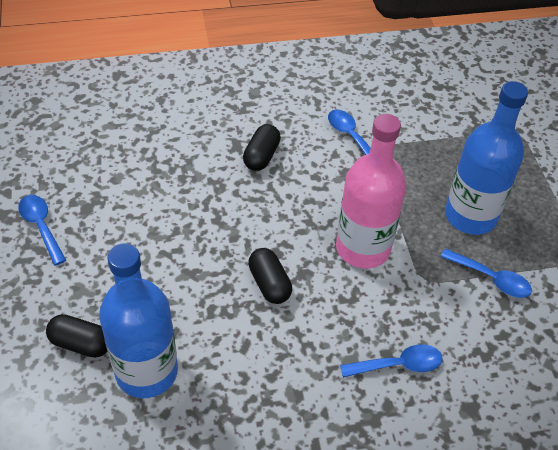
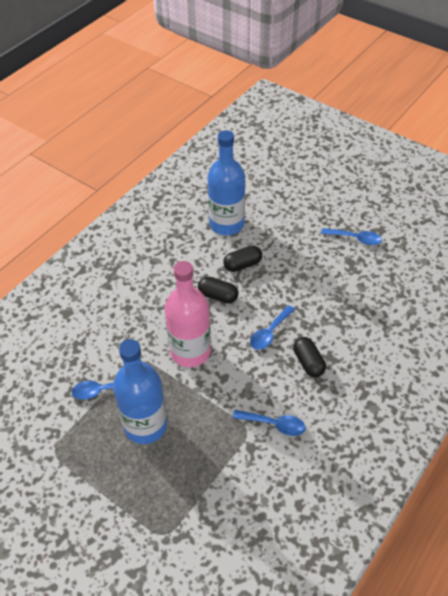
camera: 140 degrees right, 0 degrees up
(81, 343) = (266, 214): black capsule -> black capsule (242, 265)
(398, 365) = (117, 306): blue spoon -> blue spoon (269, 333)

